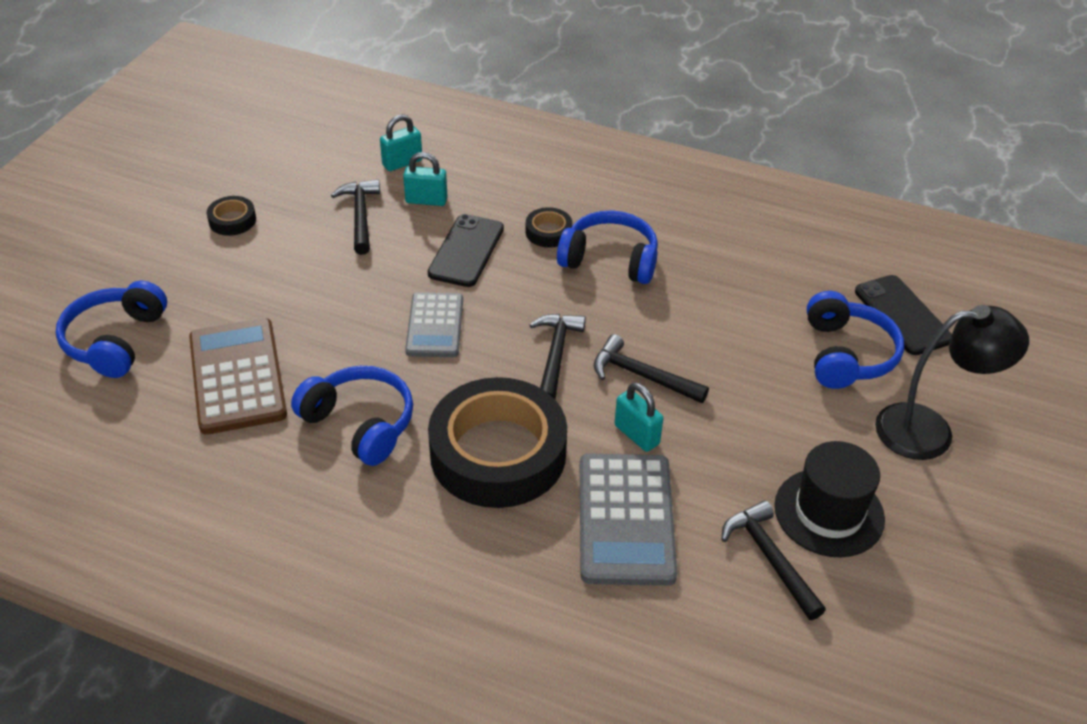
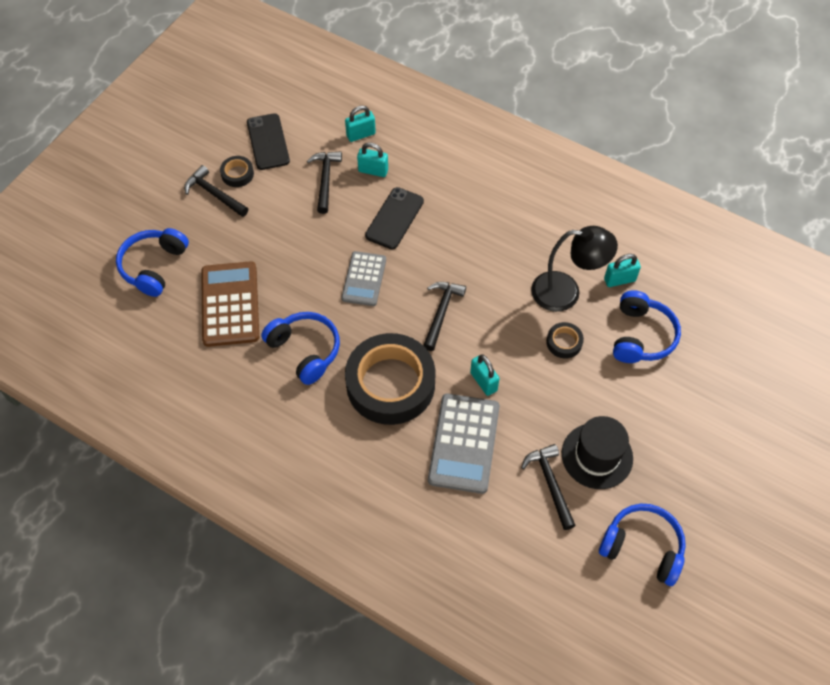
camera: 10 degrees right, 15 degrees up
(548, 232) = (454, 208): black tape -> black tape (564, 342)
(610, 260) = (493, 237): blue headphones -> blue headphones (642, 547)
(642, 375) = (496, 336): black hammer -> black hammer (214, 194)
(796, 292) = (619, 280): none -> turquoise padlock
(902, 315) = (690, 308): black phone -> black phone (268, 142)
(930, 431) = (682, 403): black lamp -> black lamp (566, 292)

